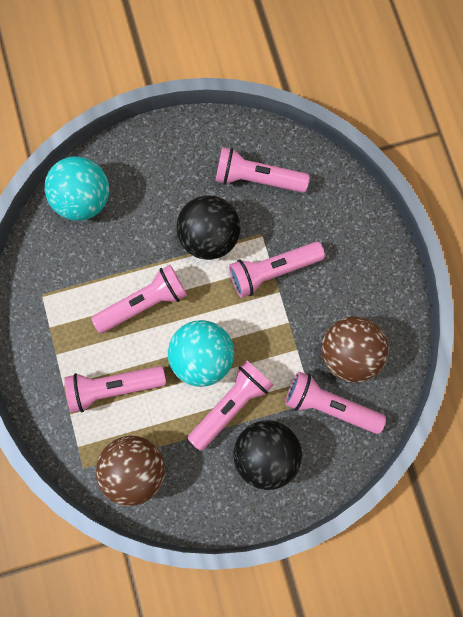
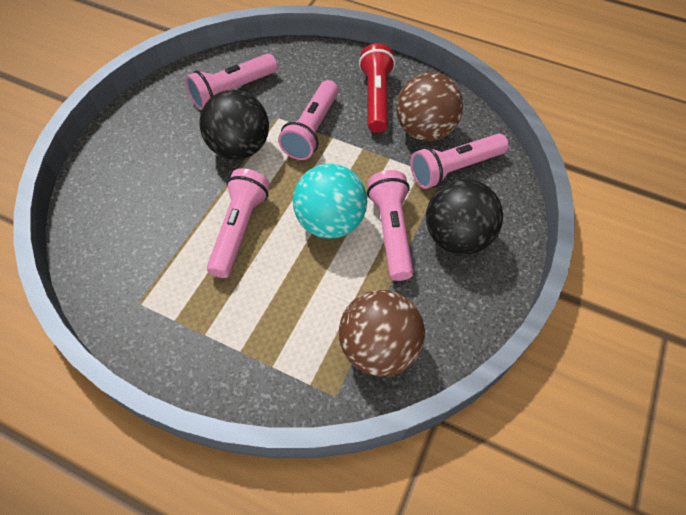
camera: 50 degrees left, 20 degrees down
(84, 199) = (102, 207): turquoise ball -> none
(114, 387) = (286, 308): pink flashlight -> none
(349, 289) = (376, 98): none -> red flashlight

